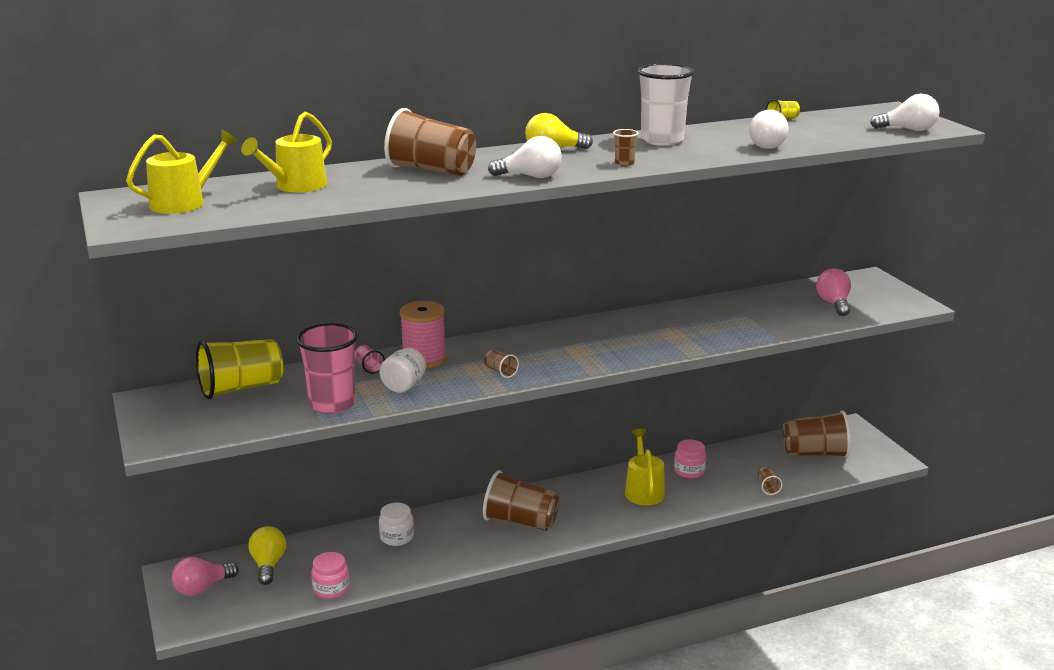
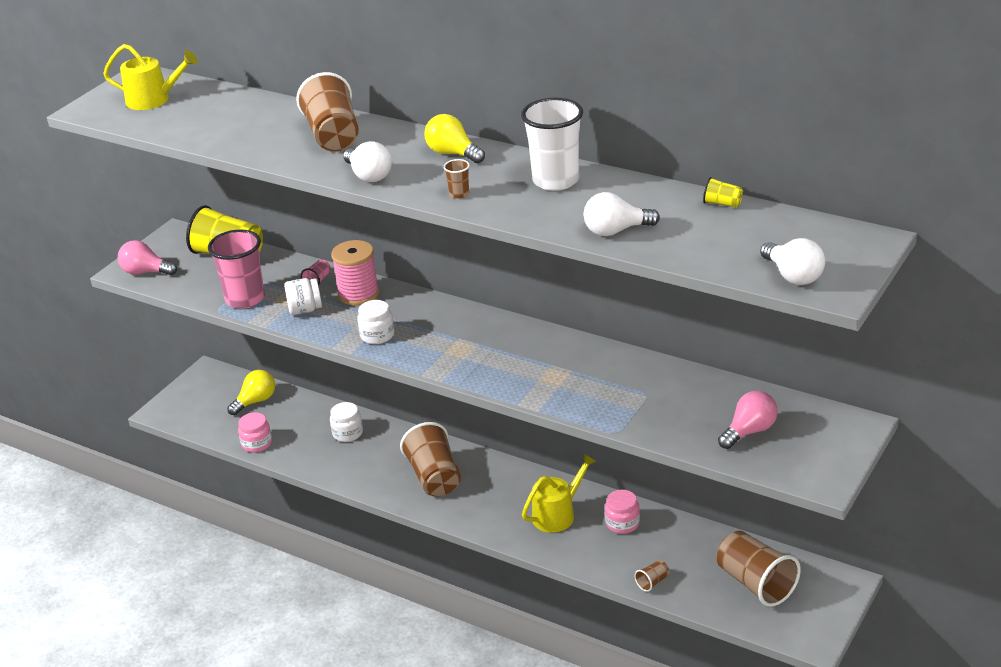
camera: 55 degrees right, 10 degrees up
(202, 588) = (203, 393): pink light bulb -> pink light bulb (145, 272)
(296, 186) = (233, 113): yellow watering can -> none
(500, 372) = (377, 335): brown cup -> white jar

